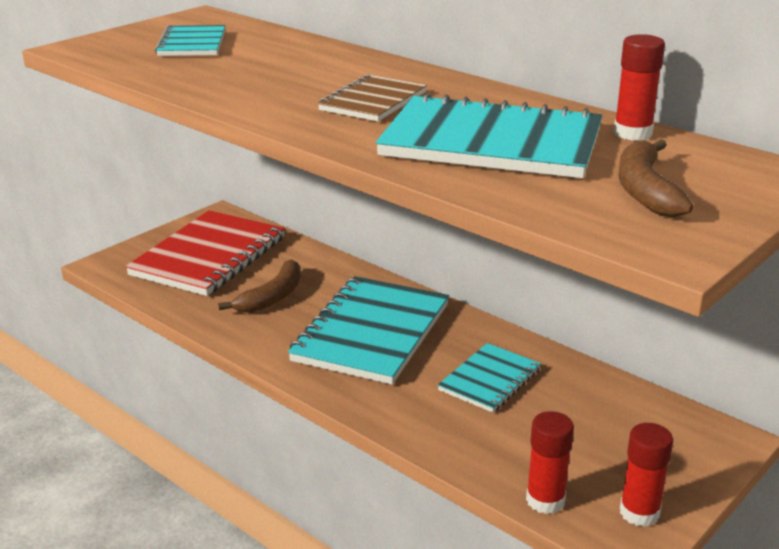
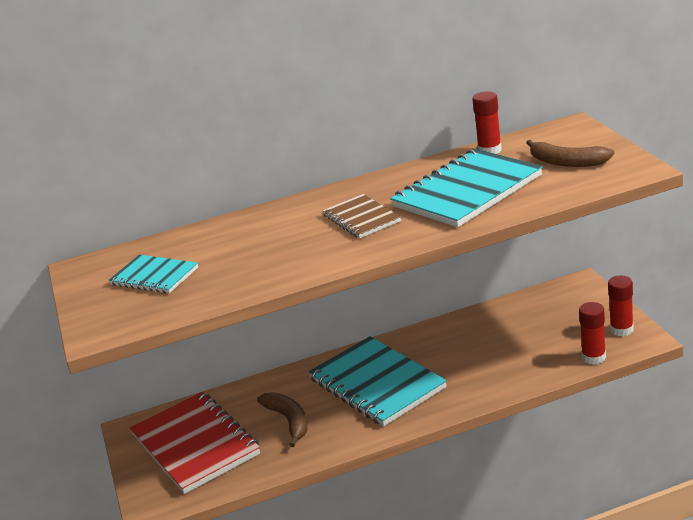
camera: 55 degrees left, 0 degrees up
(489, 380) = (468, 348): turquoise notebook -> none

